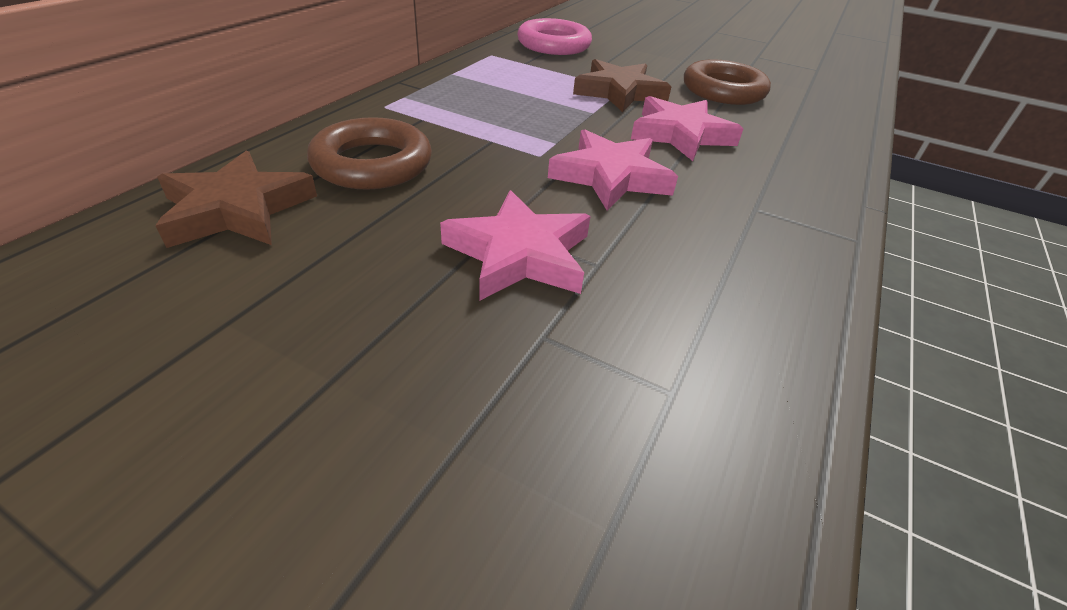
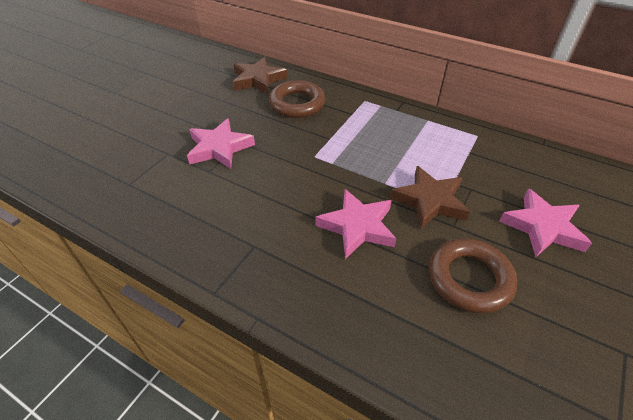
camera: 95 degrees right, 5 degrees up
(553, 45) = (527, 169): pink ring -> none
(610, 177) = (290, 183): pink star -> pink star (542, 227)

